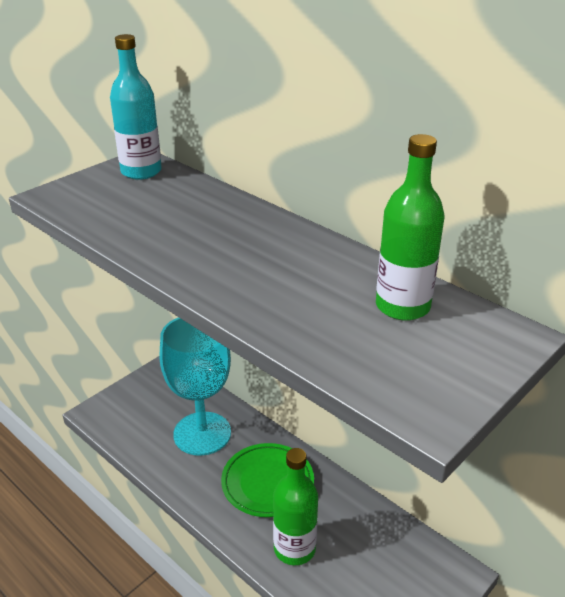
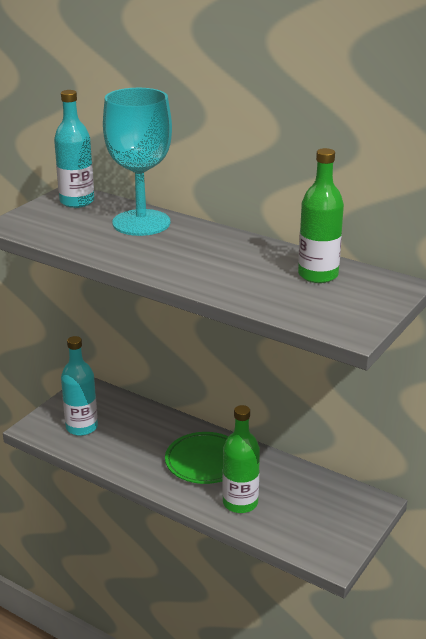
camera: 10 degrees left, 5 degrees down
(145, 418) = (81, 427): none -> turquoise bottle
(202, 433) = (136, 433): turquoise goblet -> turquoise goblet (141, 223)

